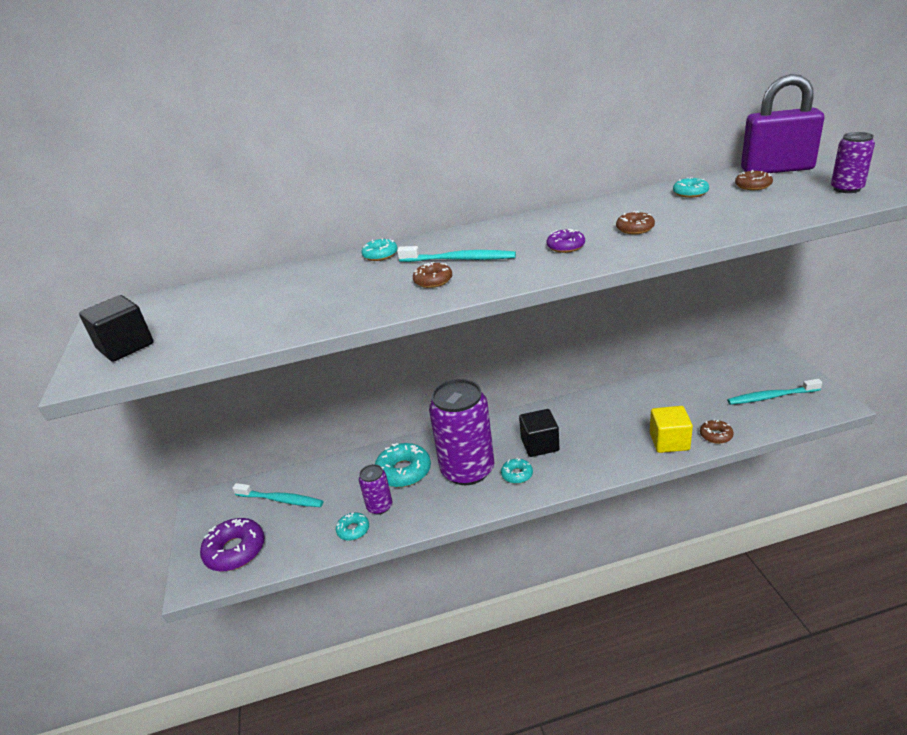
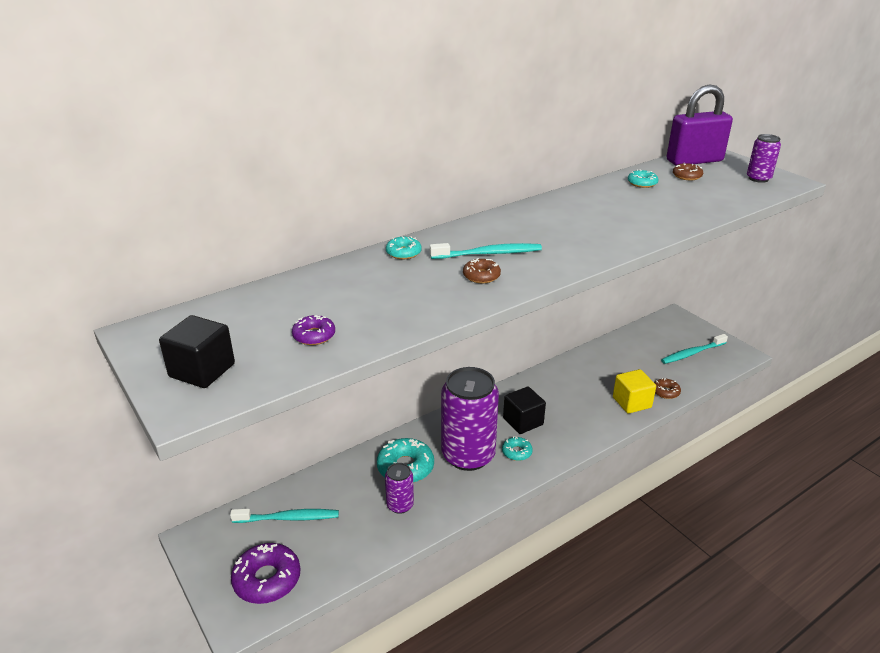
camera: 25 degrees left, 0 degrees up
(353, 530) = (386, 533): turquoise donut -> none
(565, 246) = (576, 237): purple donut -> purple donut (314, 335)
(635, 228) = (622, 218): brown donut -> none

